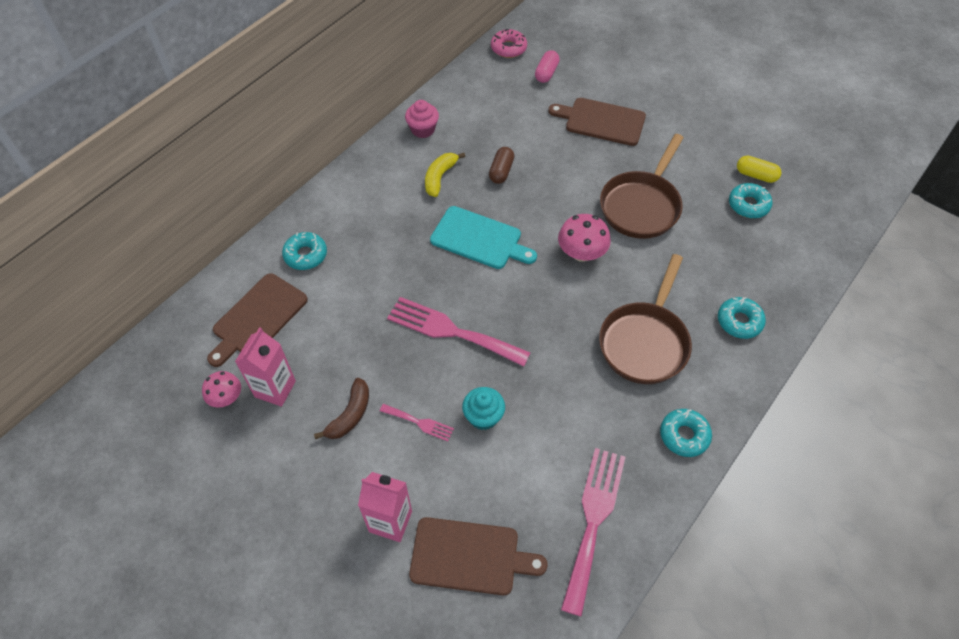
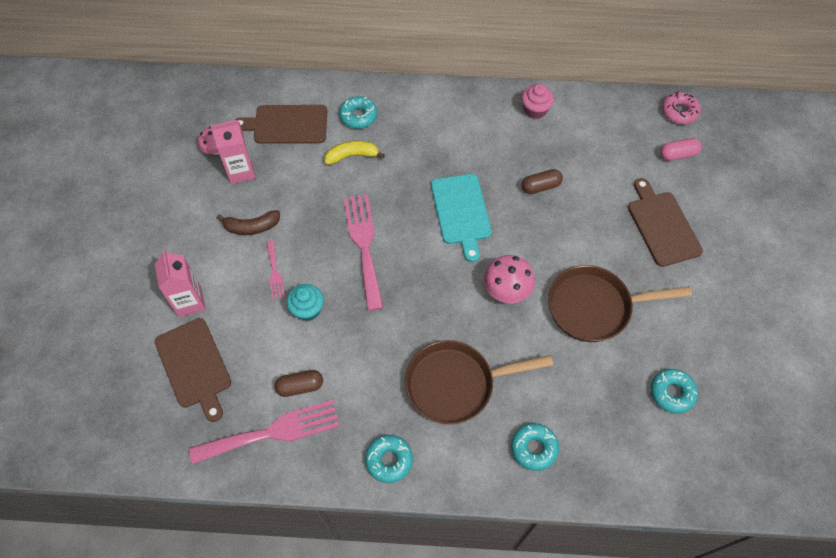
camera: 55 degrees right, 5 degrees up
(439, 177) = (497, 150): yellow banana -> yellow banana (352, 156)
(561, 469) = (300, 386): none -> brown capsule
(756, 175) = (714, 382): yellow capsule -> none

